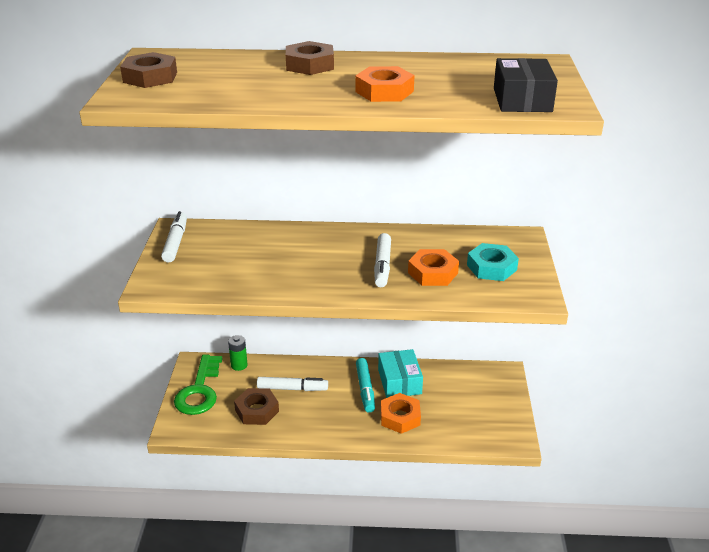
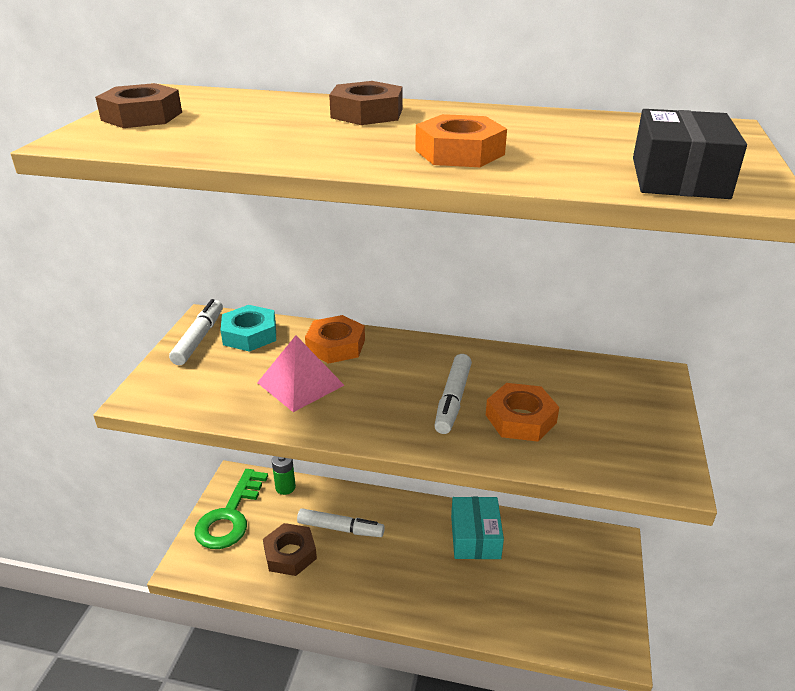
camera: 10 degrees right, 0 degrees up
(267, 266) = (300, 384): none -> pink pyramid
(365, 389) = (430, 542): turquoise marker -> none
(400, 417) = (467, 590): orange nut -> orange nut (335, 346)
(491, 267) = (606, 419): turquoise nut -> turquoise nut (250, 334)

